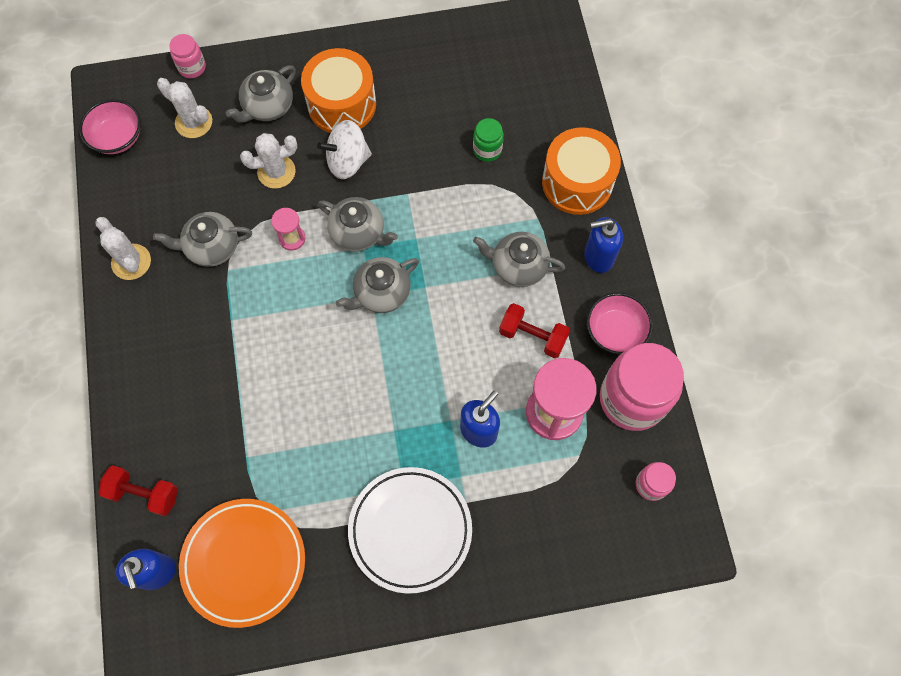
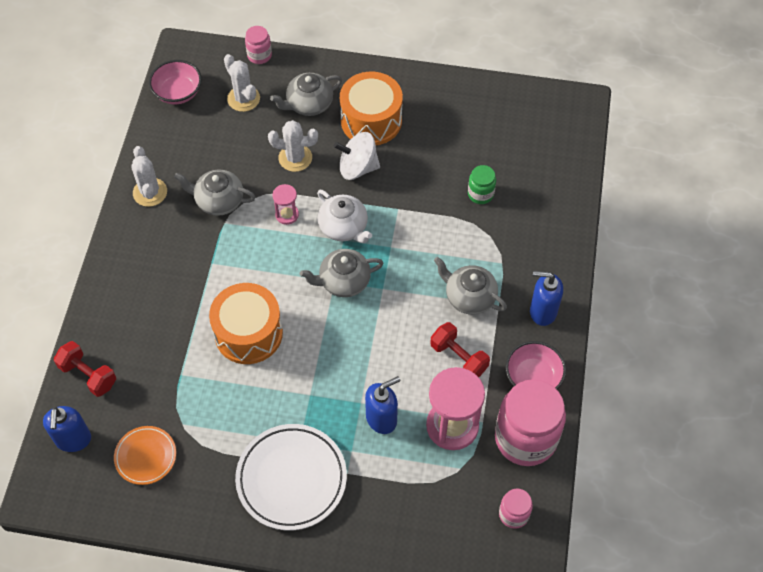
camera: 20 degrees right, 10 degrees down
(244, 562) = (145, 456): orange plate -> orange plate, size x0.57
(358, 233) = (344, 227): grey teapot -> white teapot
(577, 182) = (548, 244): orange drum -> orange drum (248, 333)

